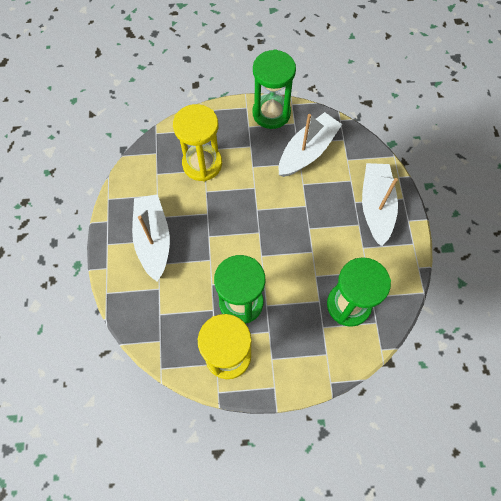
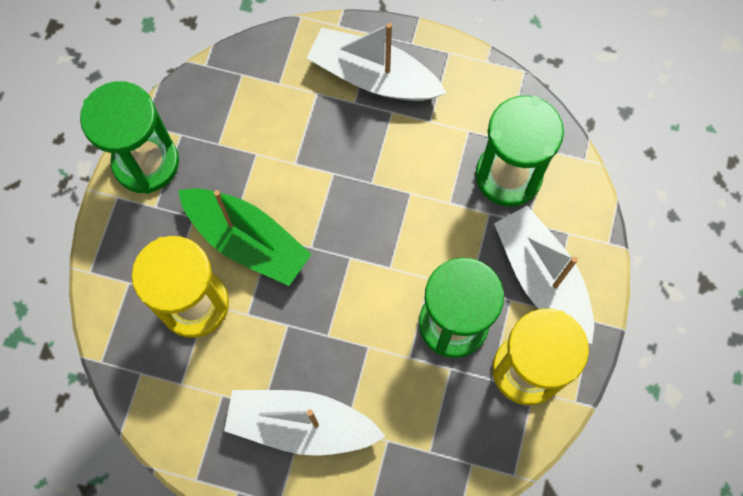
camera: 70 degrees left, 5 degrees up
(247, 176) = (247, 241): none -> green boat
(307, 151) = (240, 135): white boat -> white boat (542, 278)

